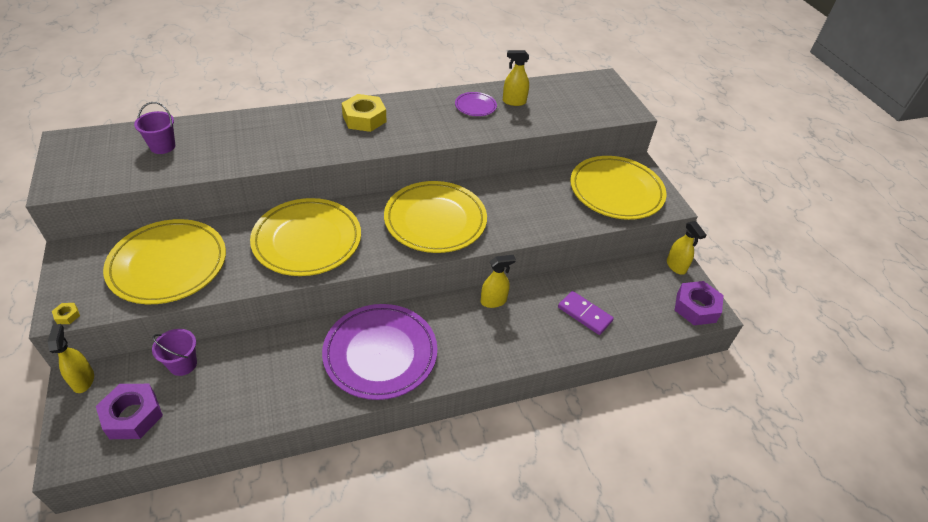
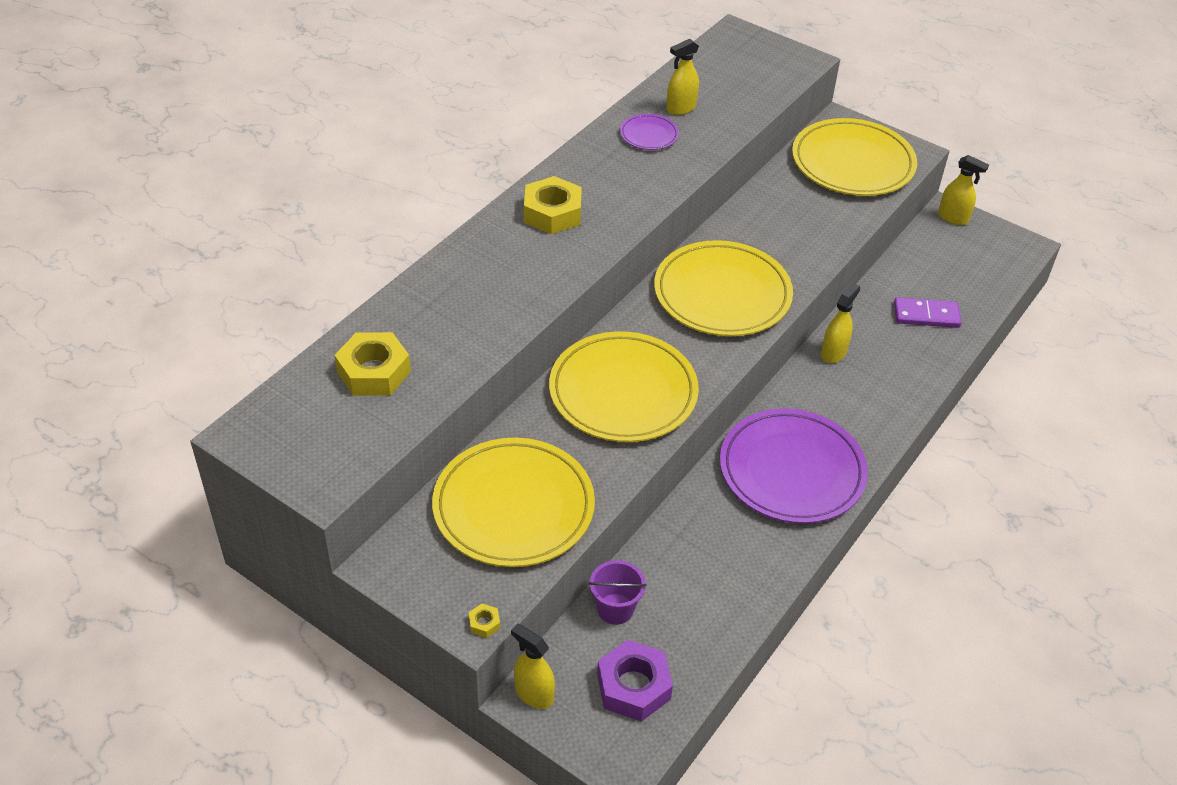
camera: 35 degrees left, 0 degrees up
(162, 146) = (374, 372): purple bucket -> yellow nut
(696, 307) = (1009, 250): purple nut -> none

